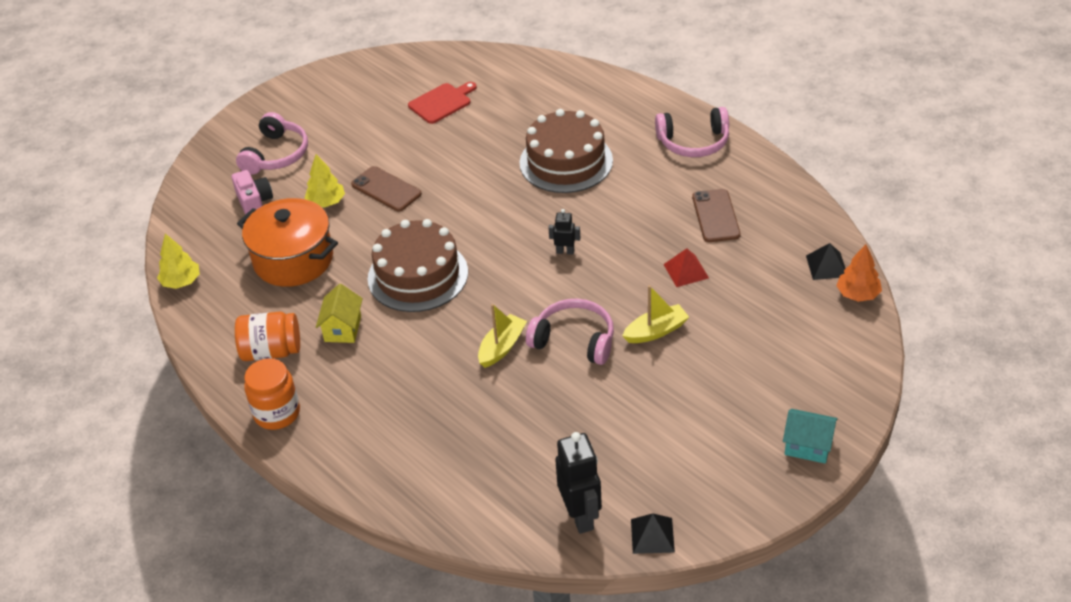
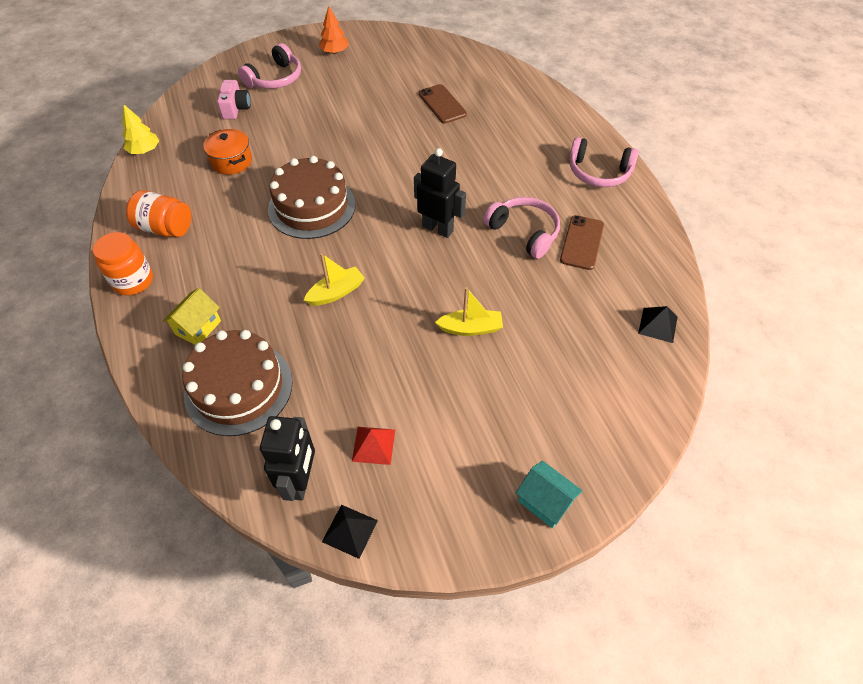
camera: 20 degrees right, 10 degrees up
(293, 259) = (231, 161): orange pot -> orange pot, size x0.61
(326, 202) = (285, 125): yellow tree -> none
(343, 328) = (228, 230): yellow house -> yellow house (198, 327)
(386, 189) = (334, 130): brown phone -> brown phone (442, 104)
(442, 102) = (418, 77): red cutting board -> none
(565, 251) = (438, 228): black robot -> black robot, size x1.93
(566, 162) = (484, 154): brown cake -> brown cake (238, 387)
(574, 340) = (398, 309): pink headphones -> pink headphones (524, 232)
(686, 271) = (528, 283): red pyramid -> red pyramid (373, 445)
(858, 294) = (673, 364): orange tree -> orange tree (334, 52)

